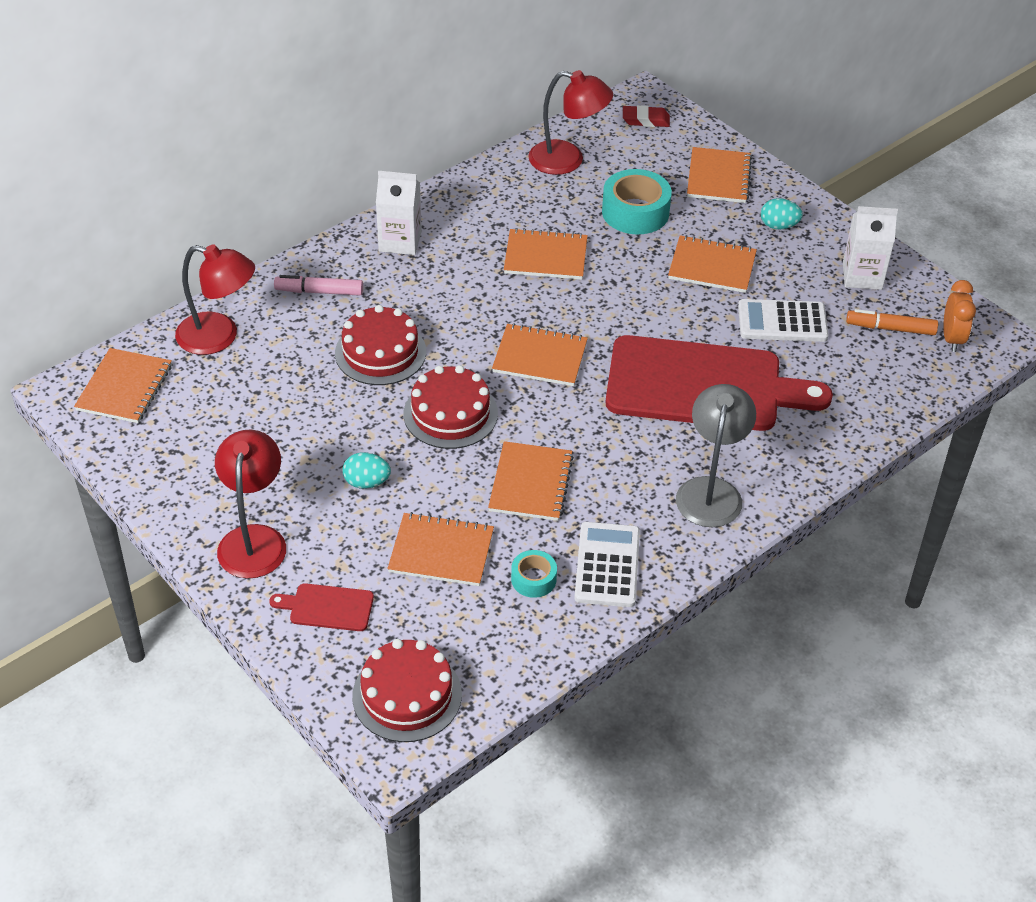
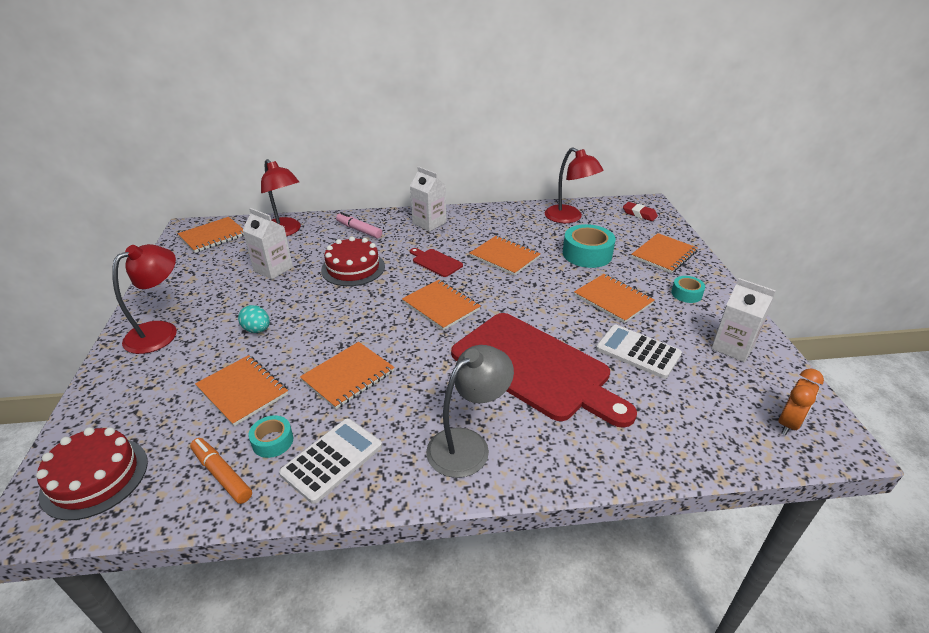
camera: 35 degrees right, 10 degrees down
(279, 399) = (273, 269): none -> white carton
(327, 607) = (138, 390): red cutting board -> red cutting board (435, 262)
(450, 414) = (351, 314): red cake -> none
(778, 226) = (686, 294): turquoise egg -> turquoise tape
(890, 328) = (732, 392): orange marker -> orange marker (222, 475)

